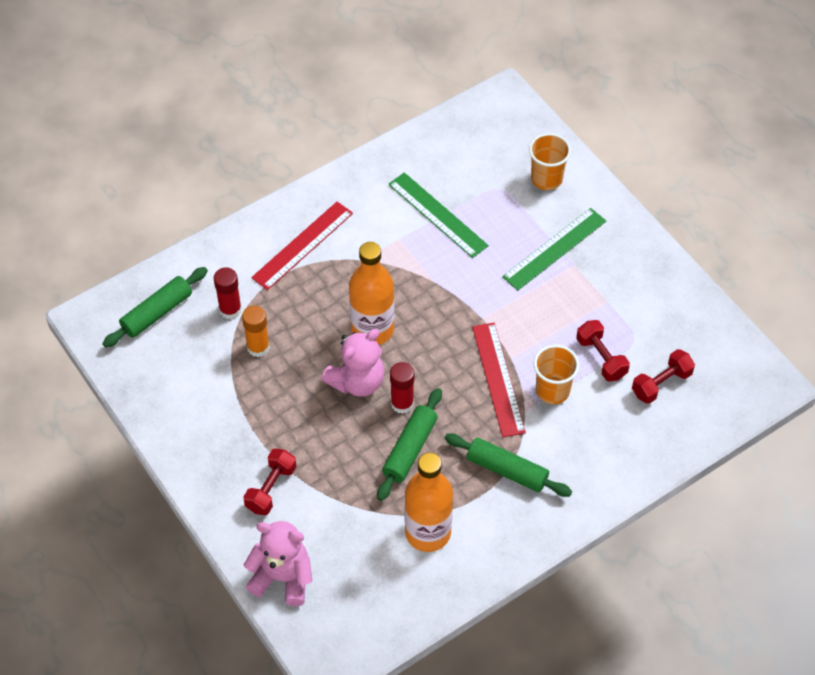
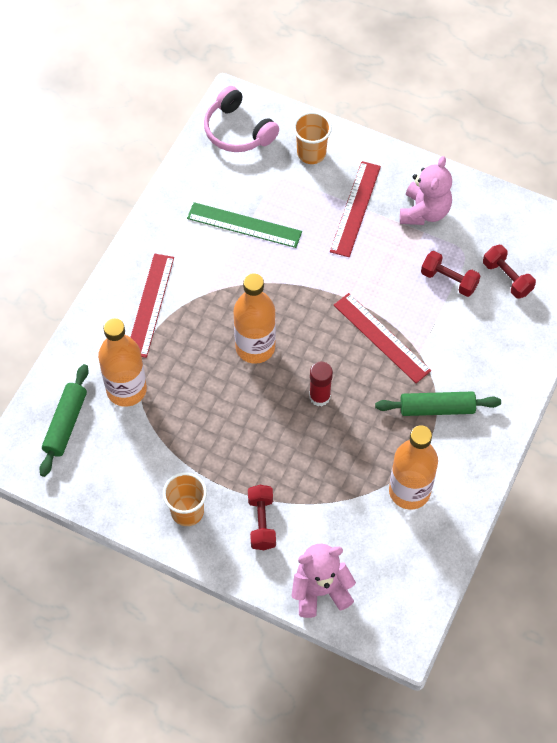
camera: 30 degrees left, 5 degrees up
(230, 310) = (126, 390): red glue stick -> orange bottle
(258, 347) = (171, 410): orange glue stick -> none
(357, 381) = (272, 397): pink teddy bear -> pink teddy bear (424, 212)
(410, 449) = (350, 431): green rolling pin -> none
(490, 127) = (238, 131): none -> pink headphones
(552, 390) = (429, 325): orange cup -> orange cup (187, 511)
(554, 249) = (355, 208): green ruler -> red ruler
(661, 384) = (507, 278): red dumbbell -> red dumbbell turned 60 degrees counterclockwise

